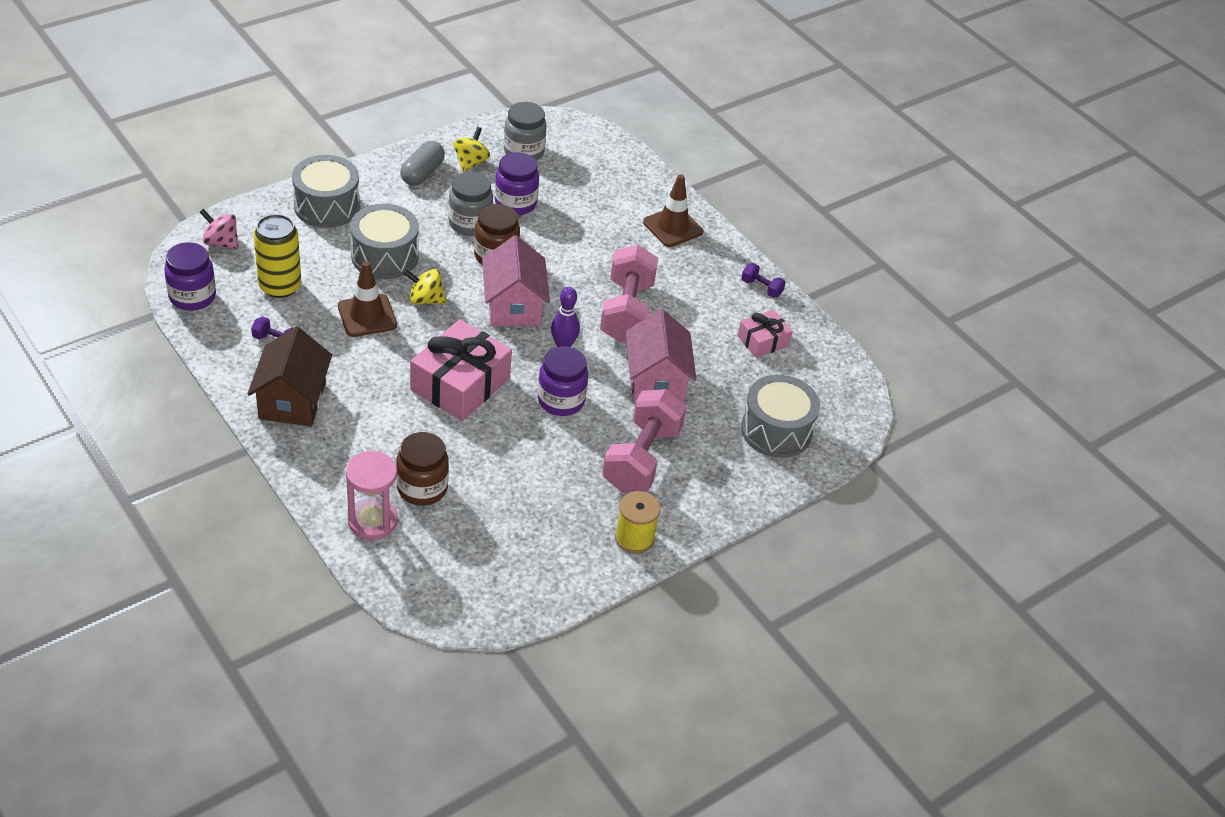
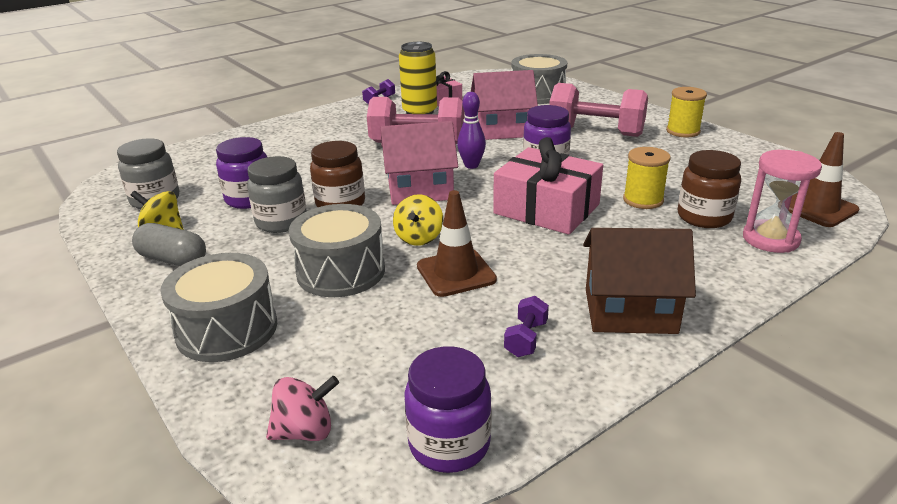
camera: 85 degrees left, 15 degrees down
(221, 242) = (305, 431): pink spinning top -> pink spinning top turned 135 degrees counterclockwise
(280, 286) = (410, 350): yellow can -> yellow can (419, 112)
(465, 454) = (643, 200): none -> yellow spool
(673, 227) = (299, 130): brown traffic cone -> brown traffic cone (817, 208)

